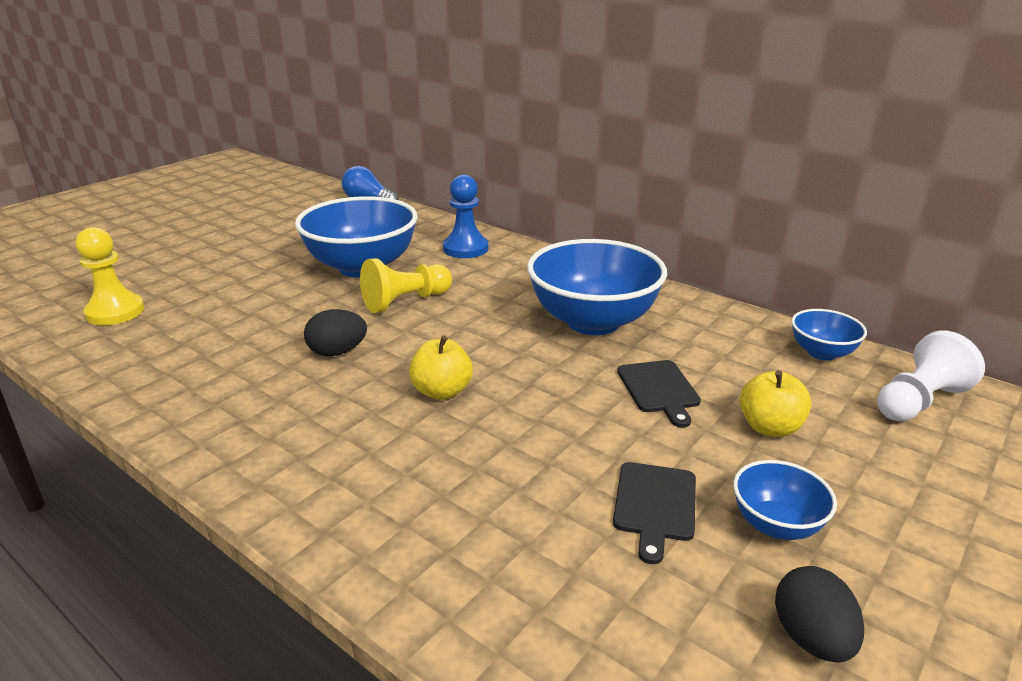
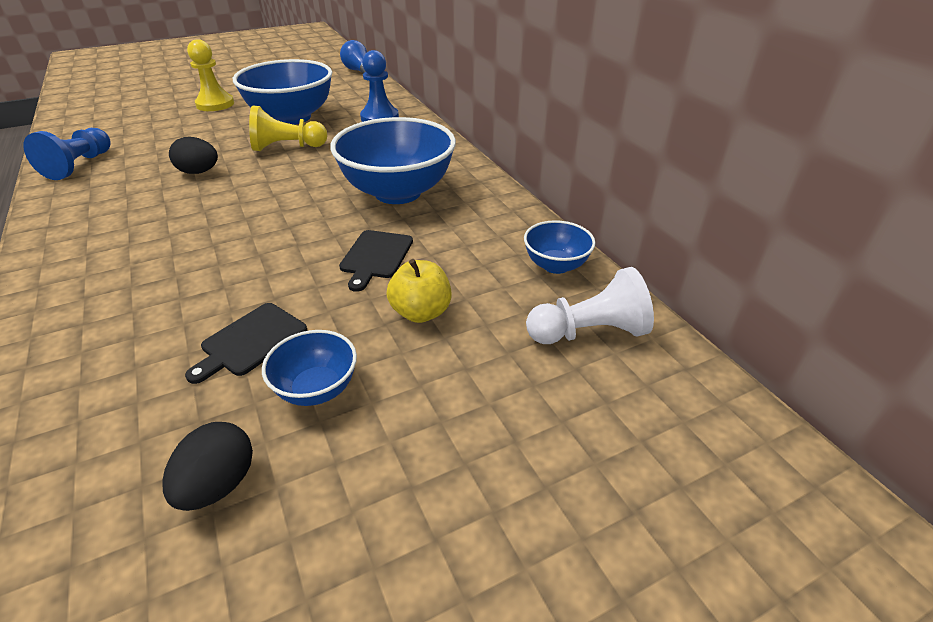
camera: 25 degrees right, 10 degrees up
(115, 312) = (114, 117): yellow pawn -> yellow pawn (215, 104)
(158, 381) = (79, 165): none -> blue pawn
(442, 391) = (225, 216): yellow apple -> none

